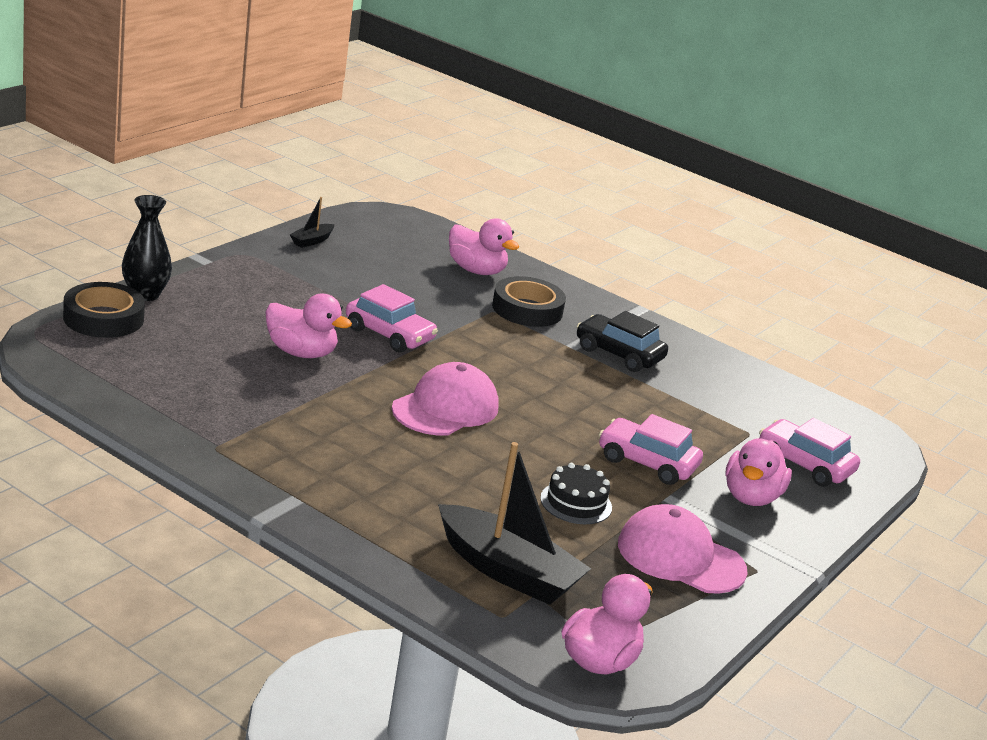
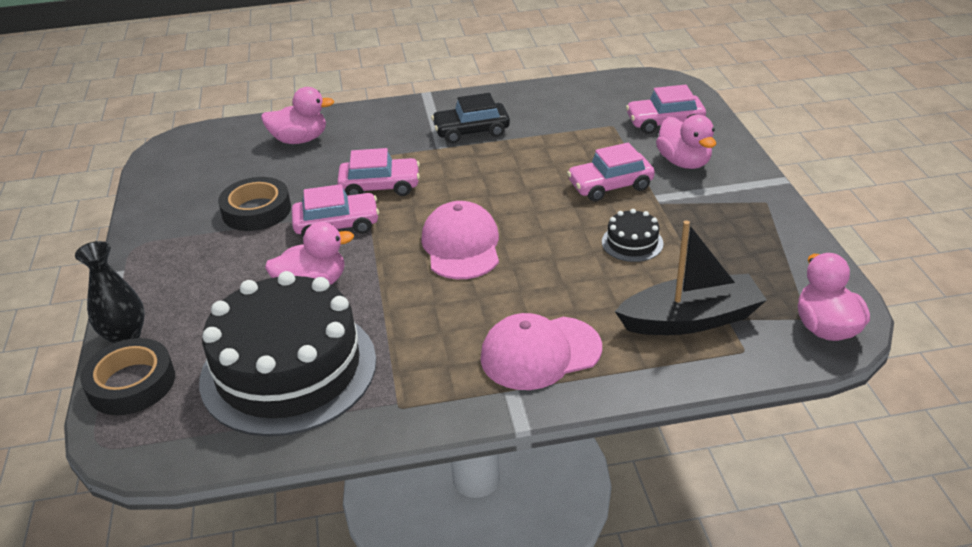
camera: 40 degrees left, 10 degrees up
(195, 380) = (288, 369): none -> black cake
(312, 241) = (162, 199): black boat -> none
(469, 336) = (380, 186): none -> pink car
(527, 309) = (375, 142): black tape -> black tape (256, 210)
(680, 557) = (729, 227): pink cap -> pink cap (540, 353)

